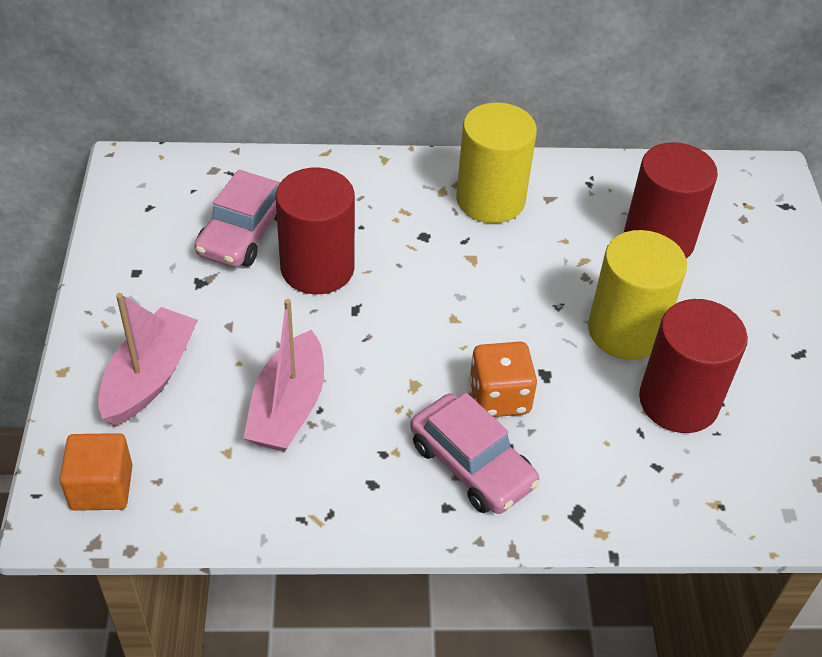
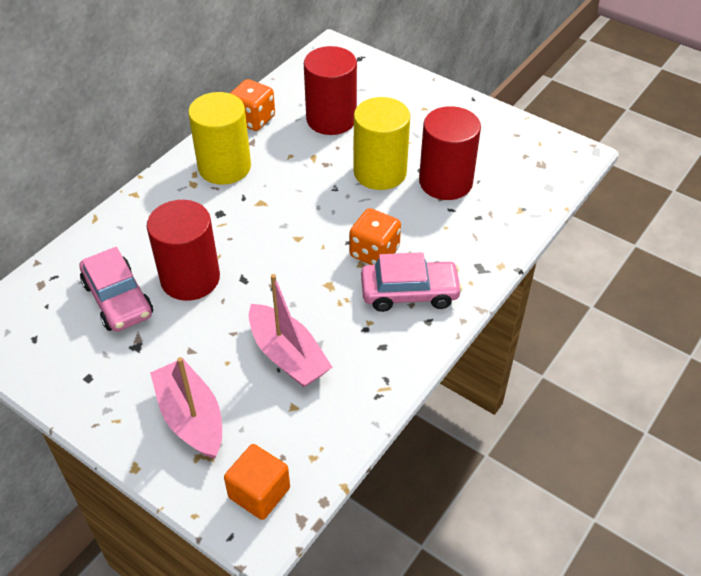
camera: 50 degrees left, 0 degrees up
(583, 179) = (253, 119): none -> orange dice

